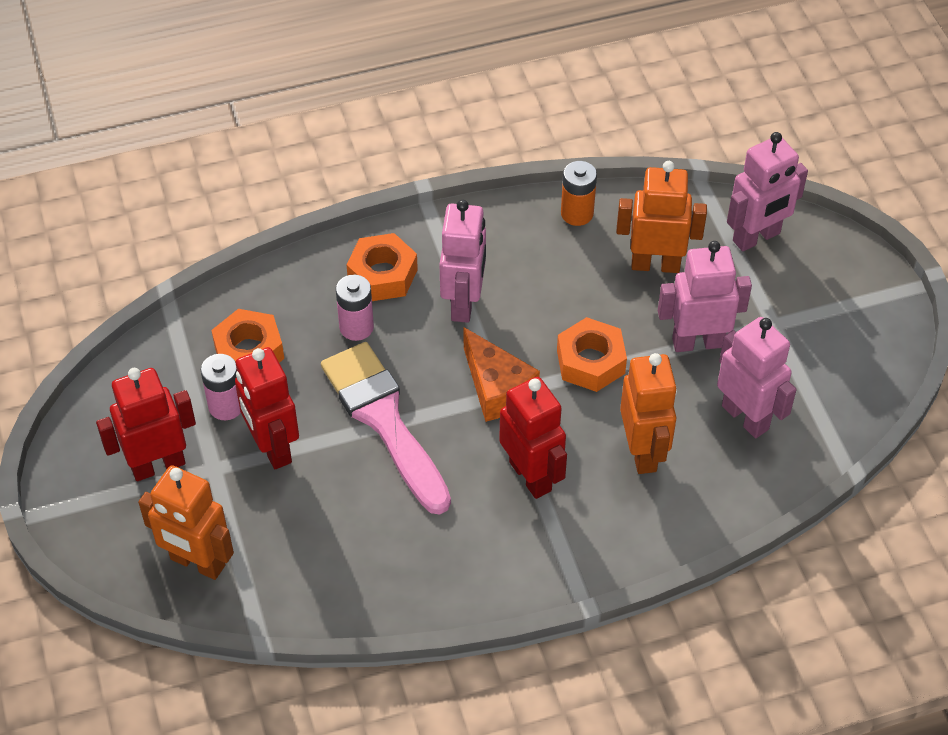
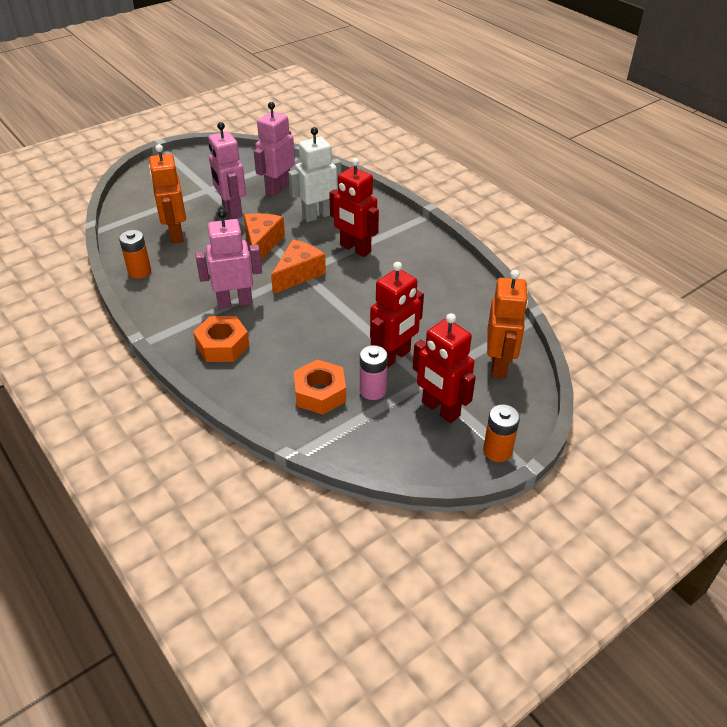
camera: 110 degrees left, 10 degrees down
(65, 498) = (497, 451): none -> orange battery
(356, 327) = (275, 345): pink battery -> none
(384, 420) = (346, 313): pink brush -> none
(531, 476) = (355, 249): red robot -> red robot turned 90 degrees counterclockwise
(590, 362) = (262, 244): orange nut -> orange cheese
(643, 452) = (317, 215): orange robot -> white robot
(756, 237) = (143, 203): pink robot -> none

